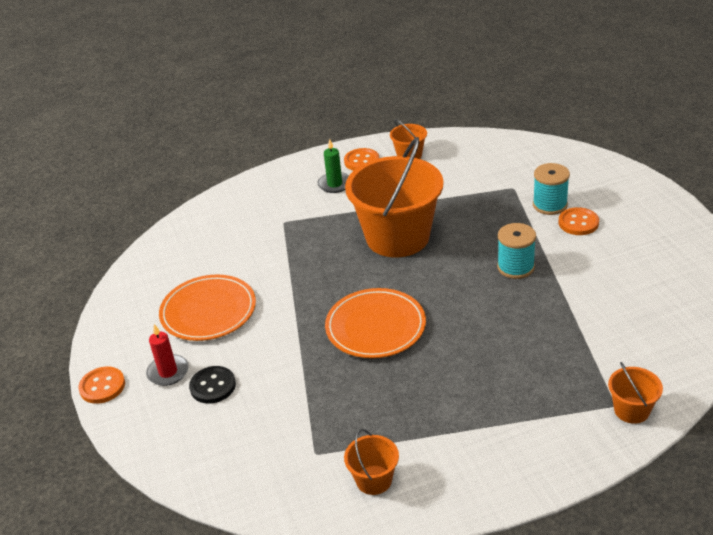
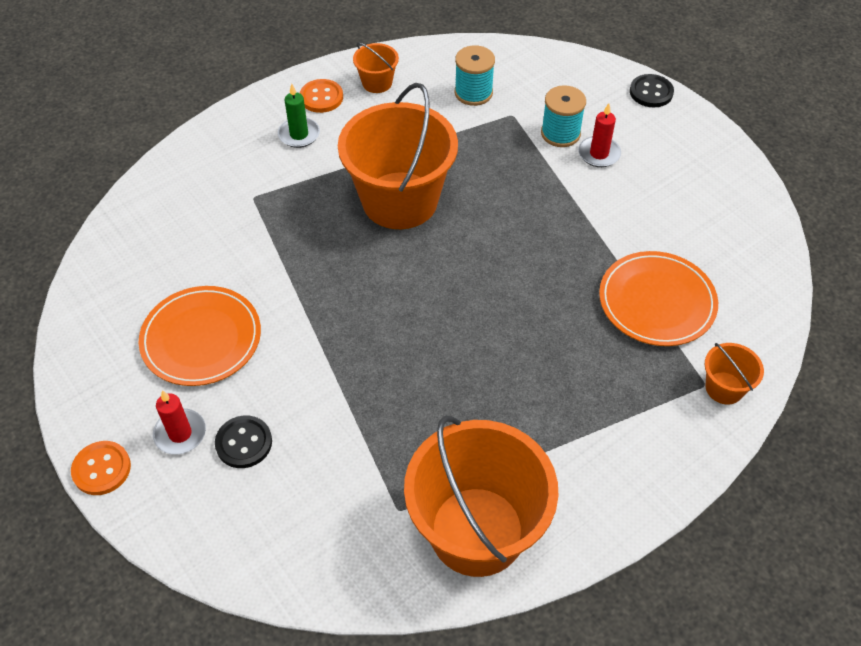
camera: 20 degrees left, 15 degrees up
(374, 480) = (477, 531): orange bucket -> orange bucket, size x2.29
(375, 326) = (413, 327): orange plate -> orange plate (657, 301)
(515, 267) = (548, 223): turquoise spool -> turquoise spool (473, 93)
(578, 223) = (599, 154): orange button -> red candle
(641, 183) = (651, 92): none -> black button

